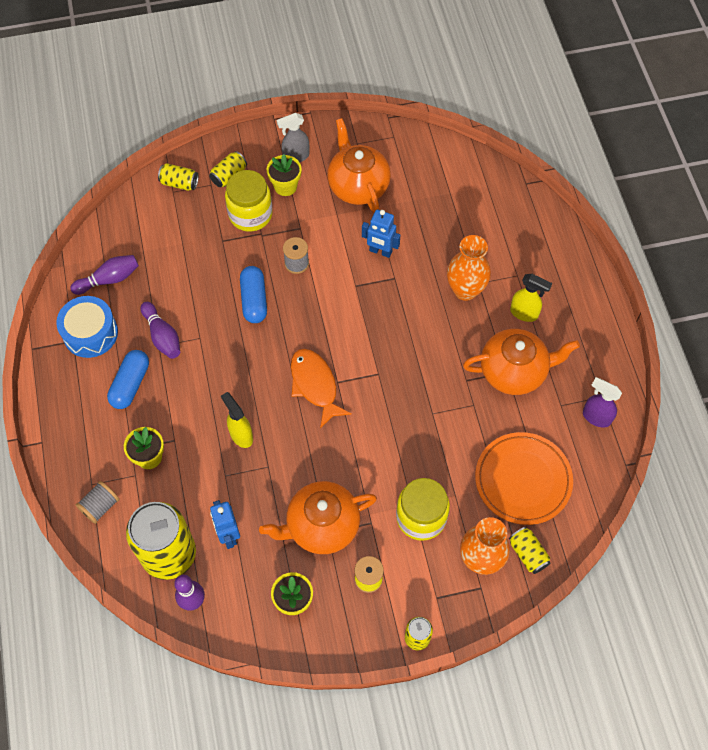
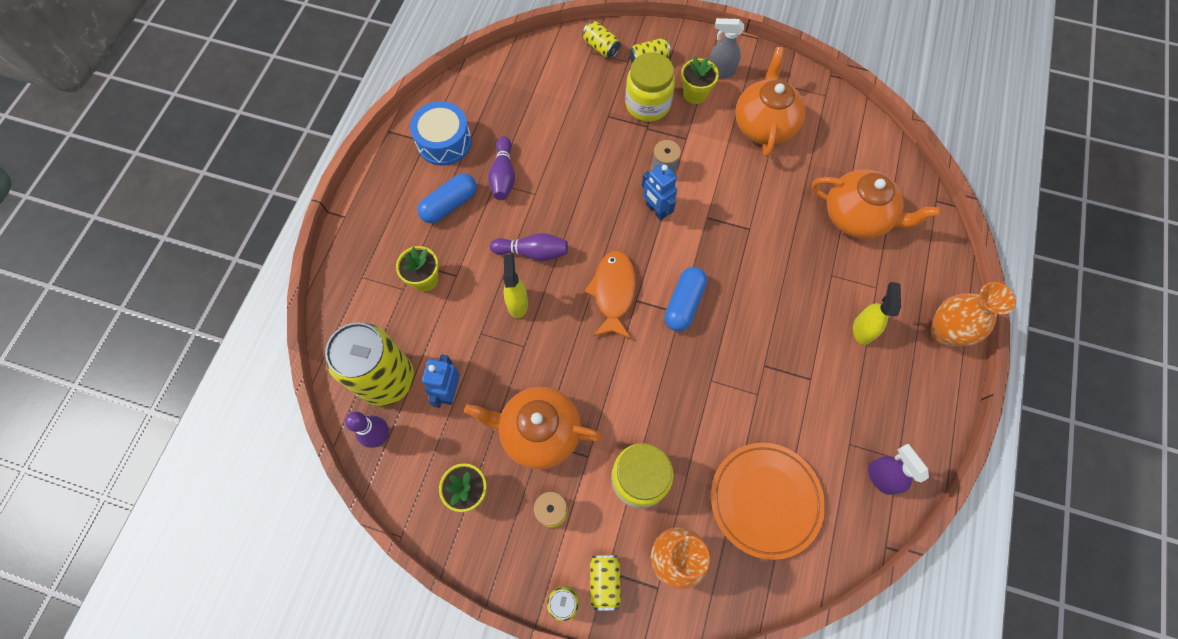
camera: 30 degrees right, 5 degrees up
(100, 506) = (356, 301): grey spool -> none
(109, 279) = (488, 103): purple bowling pin -> purple bowling pin (533, 252)
(254, 300) = (604, 184): blue capsule -> blue capsule (684, 303)
(380, 251) = (750, 197): blue robot -> blue robot (656, 210)
(465, 290) = (814, 275): orange vase -> orange vase (944, 333)
(514, 371) = (819, 382): orange teapot -> orange teapot (857, 217)
(524, 313) = (862, 329): yellow spray bottle -> yellow spray bottle turned 135 degrees counterclockwise
(528, 553) = (727, 581): yellow can -> yellow can (604, 581)

